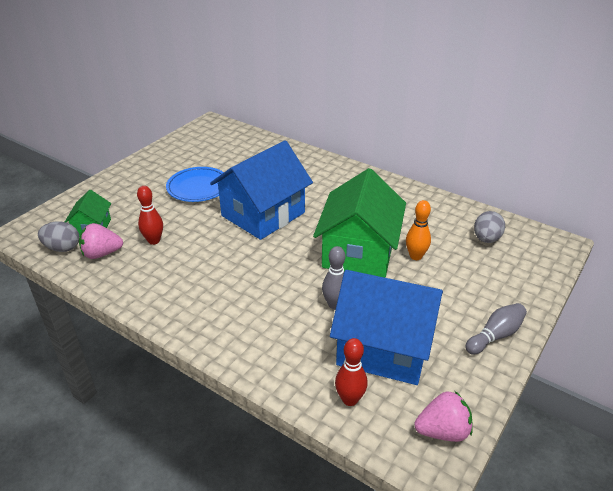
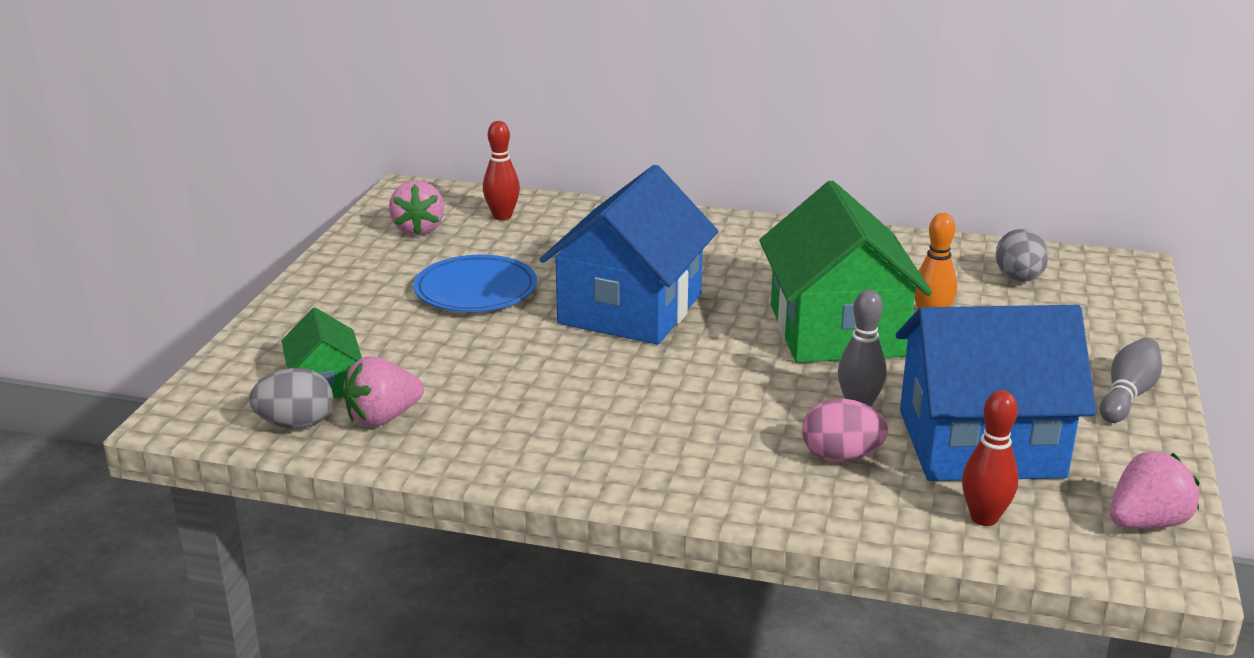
camera: 20 degrees left, 10 degrees down
(154, 241) = (465, 381): red bowling pin -> red bowling pin (502, 216)
(199, 146) = (418, 229): none -> pink strawberry
(301, 335) = (841, 457): none -> pink egg

